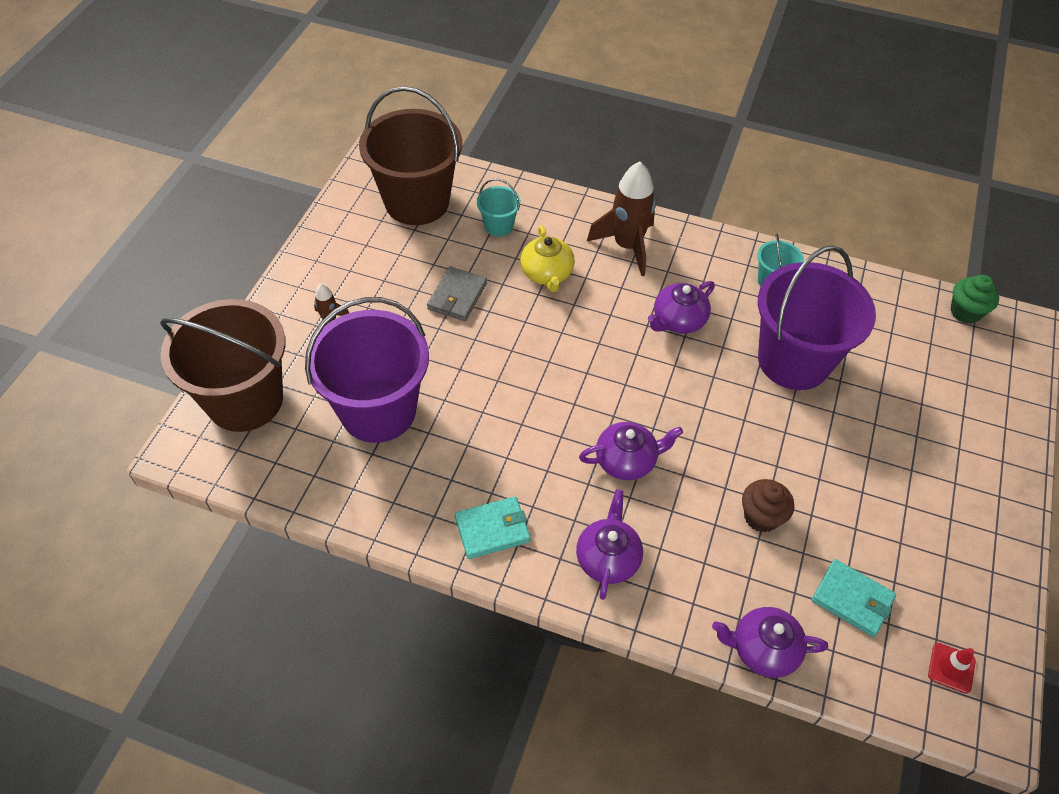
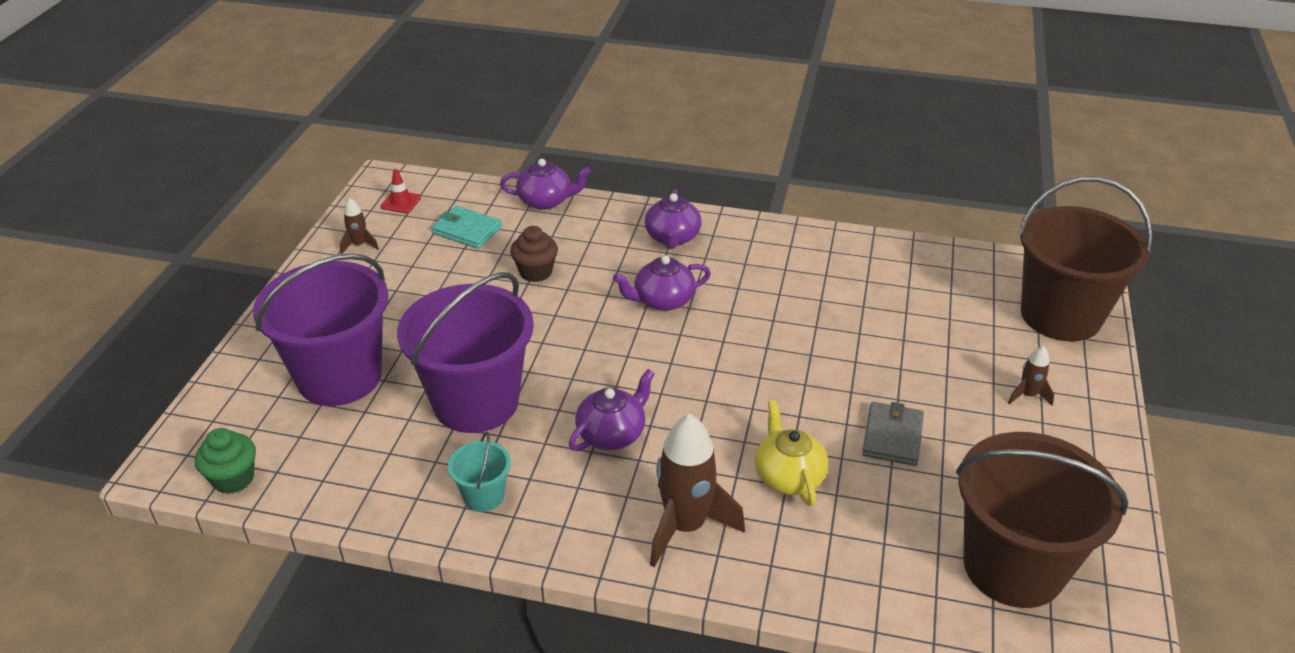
camera: 175 degrees right, 15 degrees down
(378, 410) = (922, 318): purple bucket -> purple bucket (339, 377)
(492, 529) = (776, 247): turquoise wallet -> none
(498, 226) = (876, 539): turquoise bucket -> none
(972, 585) = (359, 245): none -> brown rocket

